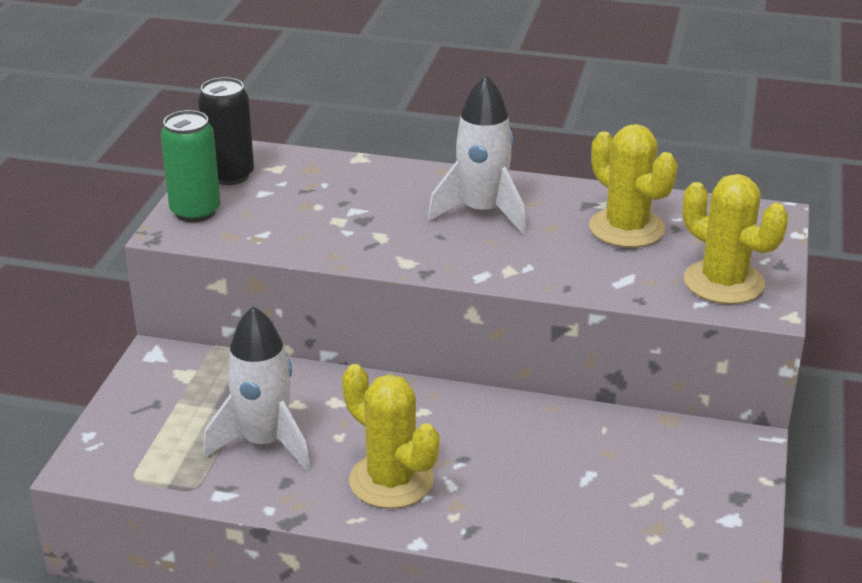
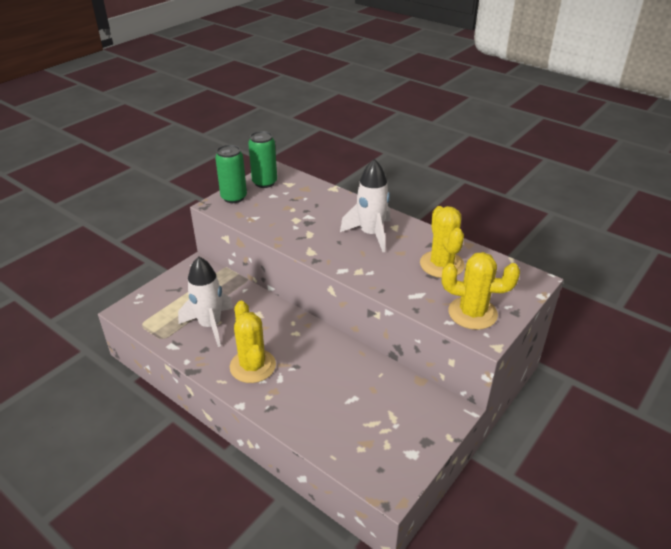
camera: 25 degrees right, 5 degrees up
(230, 175) = (264, 182): black can -> green can
(723, 282) = (472, 313): yellow cactus -> yellow cactus turned 60 degrees counterclockwise

